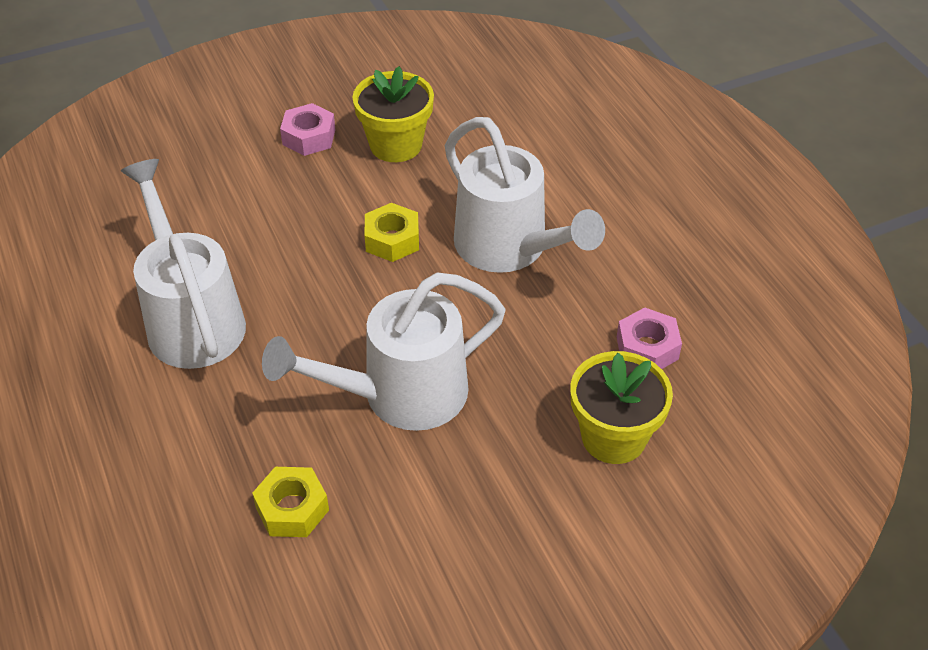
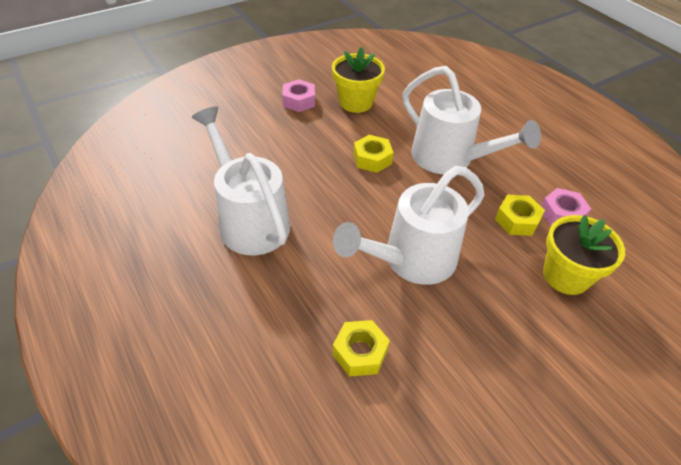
camera: 10 degrees left, 0 degrees up
(575, 351) = (517, 220): none -> yellow nut

